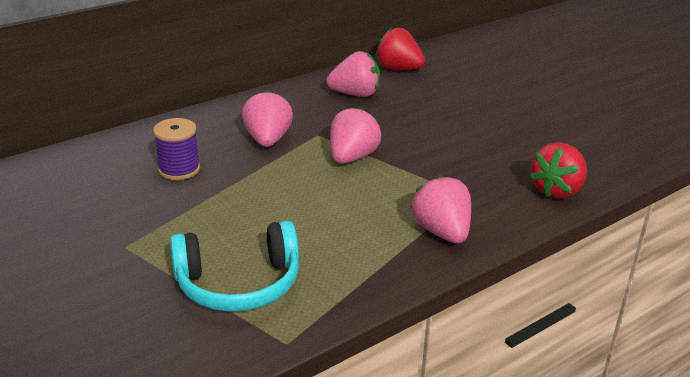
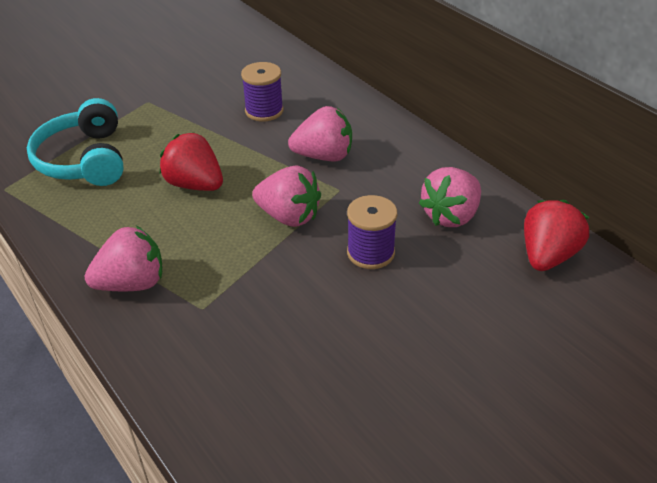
camera: 90 degrees right, 10 degrees up
(355, 94) = (451, 216): pink strawberry -> pink strawberry turned 45 degrees clockwise
(397, 125) = (370, 253): none -> purple spool
(556, 190) = (205, 400): red strawberry -> red strawberry (195, 184)

